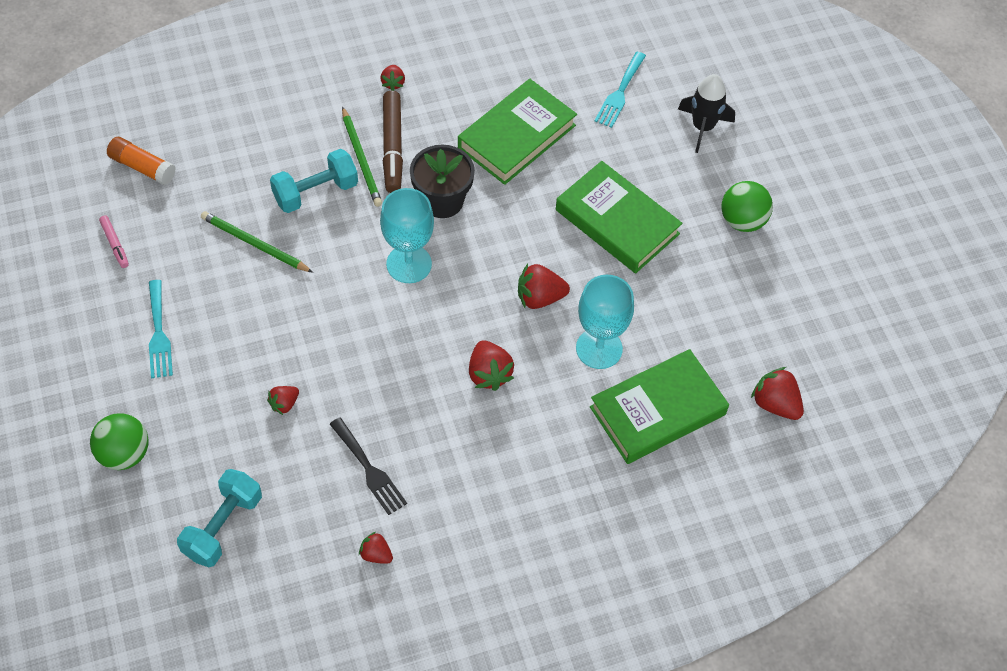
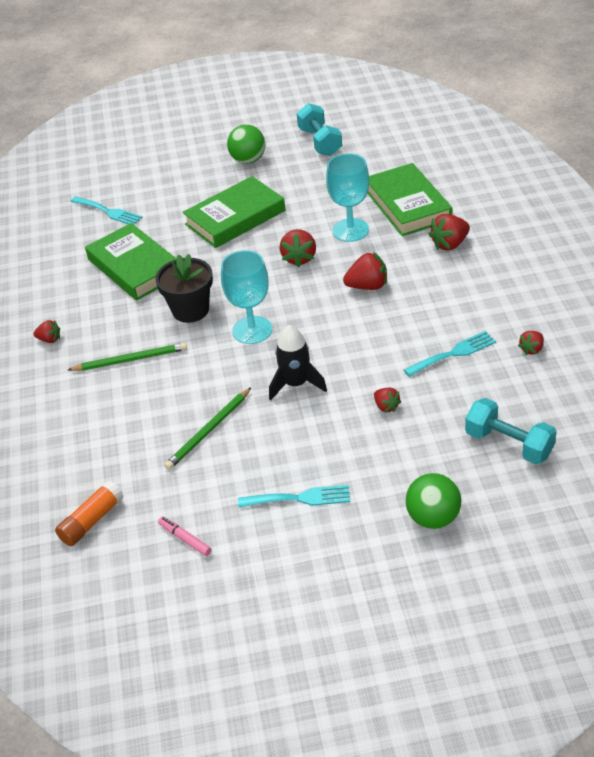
camera: 75 degrees left, 15 degrees down
(115, 244) = (185, 539): pink marker -> pink marker turned 120 degrees counterclockwise
(315, 192) = (159, 389): turquoise dumbbell -> turquoise dumbbell (320, 142)
(369, 470) = (454, 353): black fork -> turquoise fork
(392, 147) = (123, 340): brown marker -> none
(703, 127) = (156, 173): black rocket -> black rocket (296, 384)
(775, 404) = (406, 155): red strawberry -> red strawberry (450, 244)

